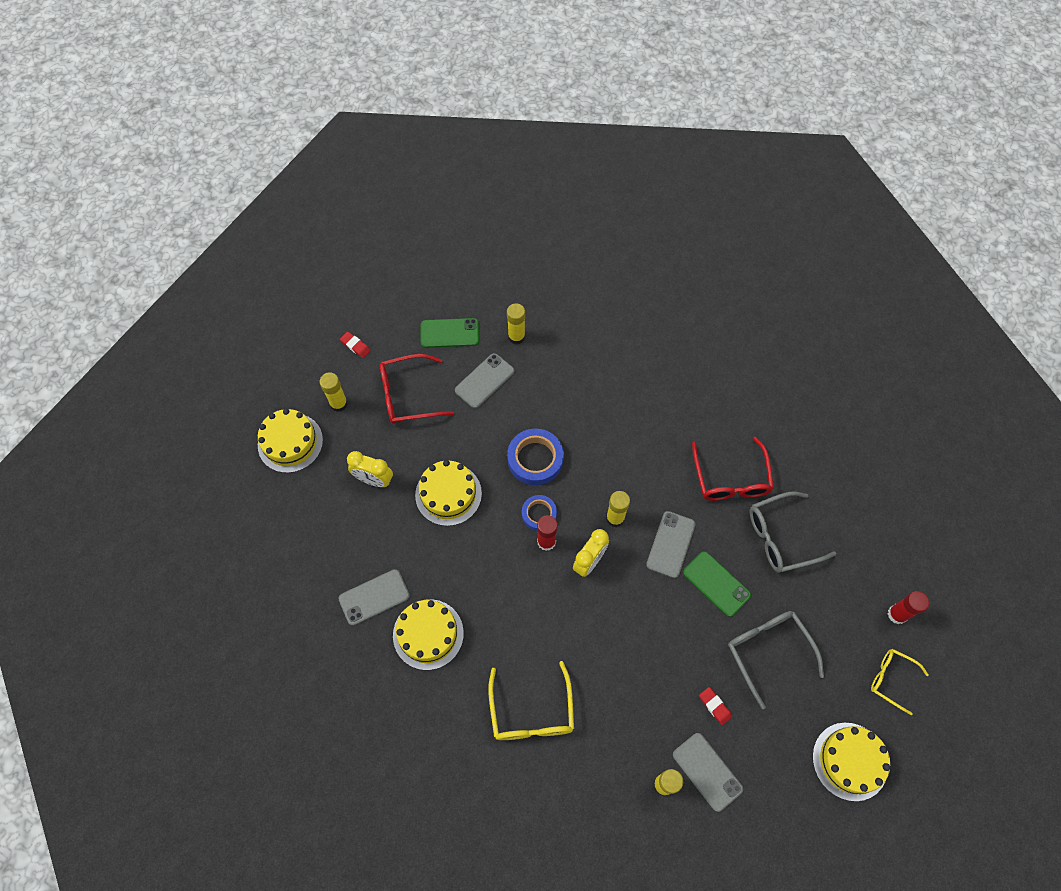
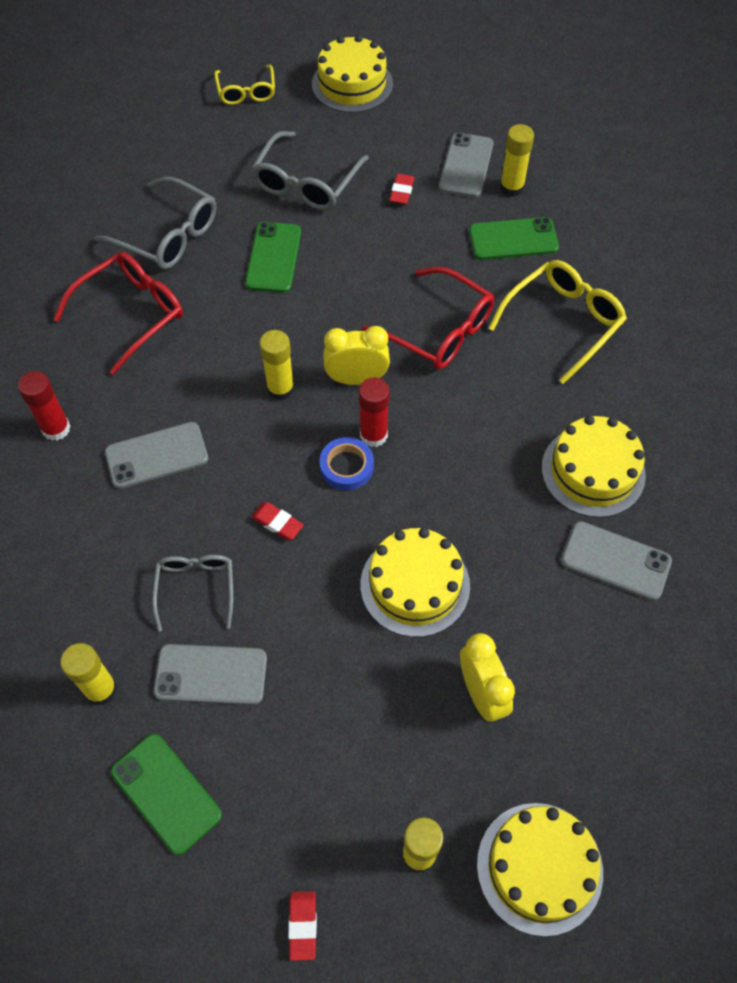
camera: 130 degrees left, 5 degrees down
(407, 395) = (320, 763): red glasses -> red glasses (439, 330)
(532, 402) = (196, 588): none -> grey glasses
(535, 459) = (277, 523): blue tape -> red eraser
(618, 743) = (513, 239): none -> green phone
(670, 544) = (265, 320): grey phone -> grey phone (157, 455)
(897, 614) = (175, 115): red glue stick -> red glue stick (56, 429)

